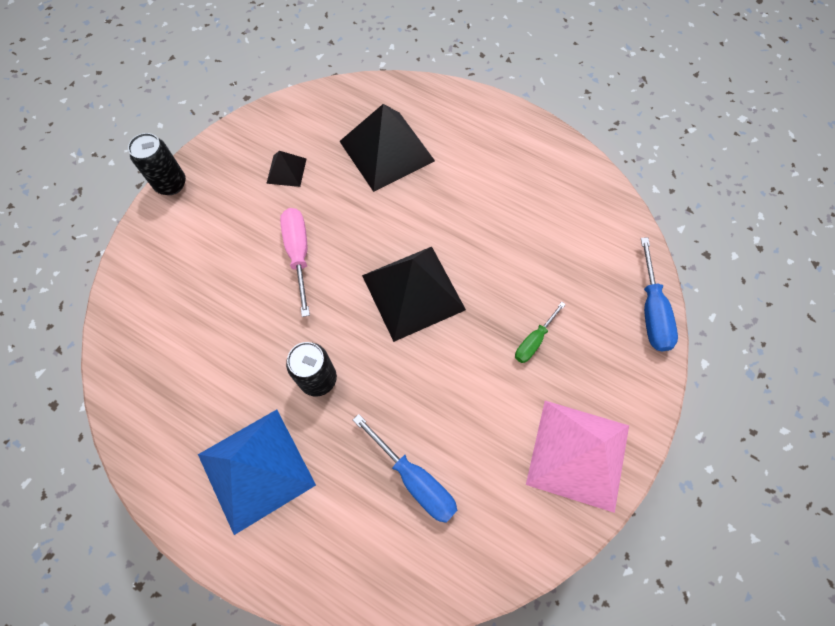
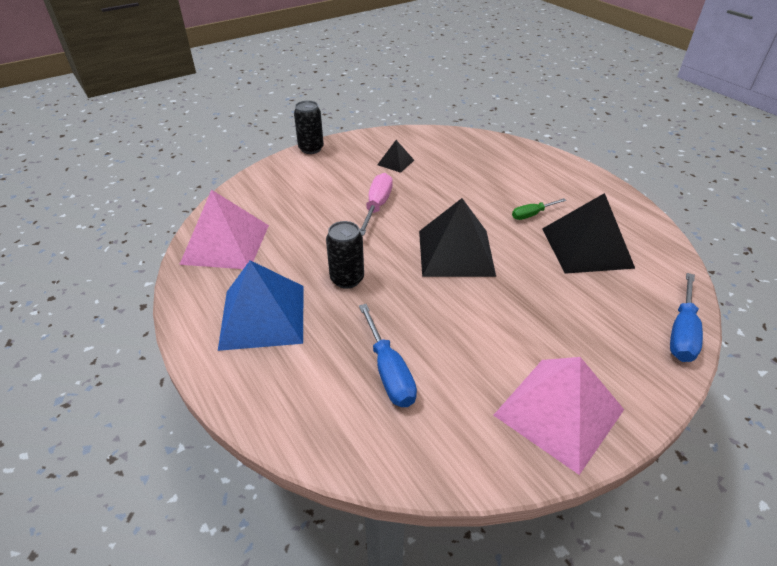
camera: 25 degrees right, 25 degrees down
(155, 386) = (225, 244): none -> pink pyramid
(386, 150) = (478, 171): black pyramid -> black pyramid (586, 247)
(533, 341) = (549, 316): green screwdriver -> green screwdriver (531, 215)

